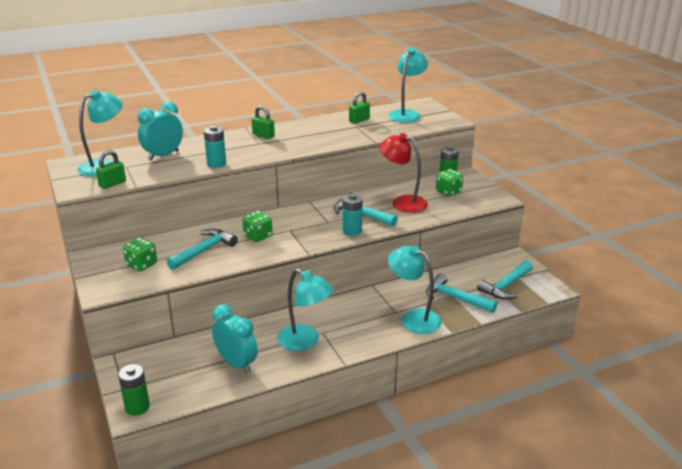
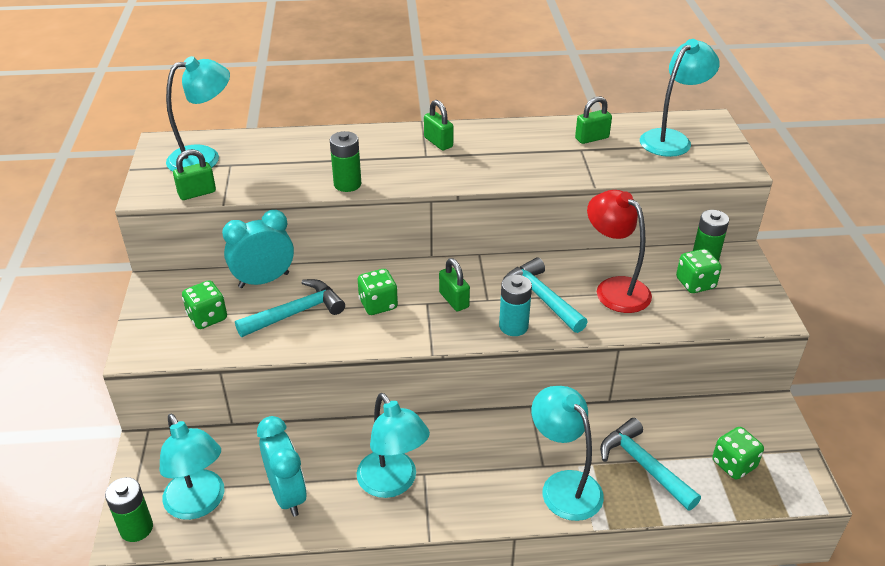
camera: 20 degrees right, 10 degrees up
(163, 156) = (287, 154): turquoise clock -> turquoise clock (264, 280)
(176, 383) = (199, 504): none -> turquoise lamp
(216, 164) = (347, 184): turquoise battery -> green battery
(306, 225) = (454, 300): none -> green padlock
(506, 286) = (733, 464): turquoise hammer -> green dice

